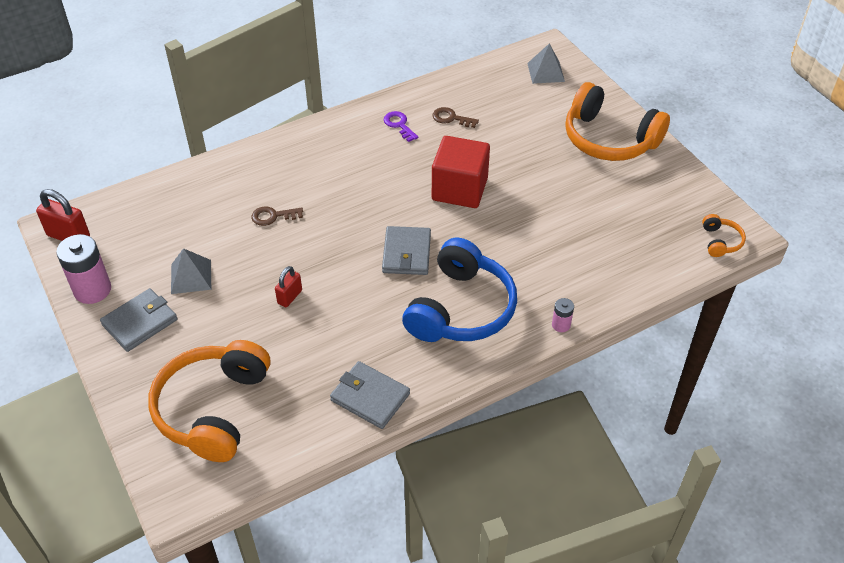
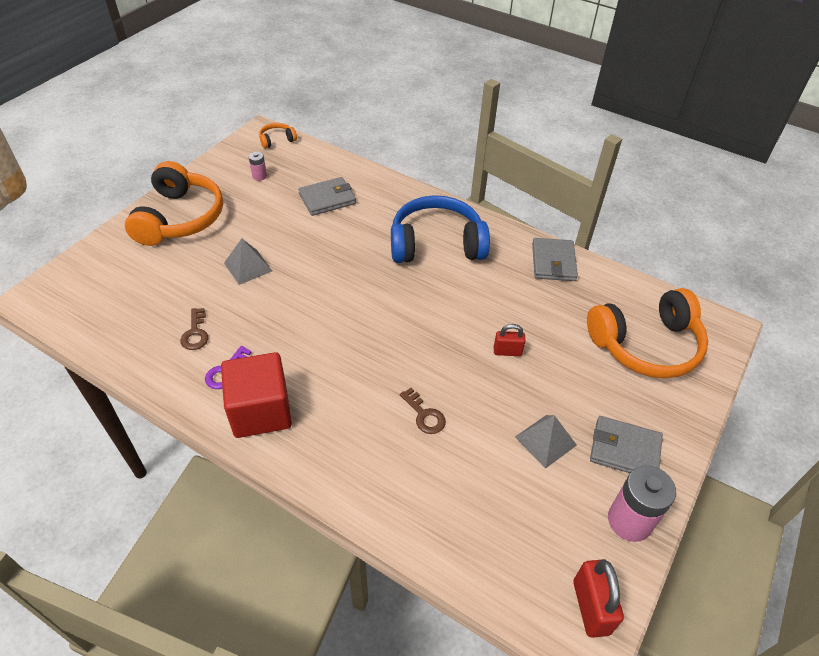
camera: 120 degrees left, 0 degrees up
(407, 253) = (402, 296): grey wallet -> grey wallet (327, 199)
(459, 189) = (301, 290): red cube -> red cube (261, 411)
(545, 72) = (84, 286): grey pyramid -> grey pyramid (248, 267)
(561, 325) = (412, 191): pink battery -> pink battery (259, 176)

